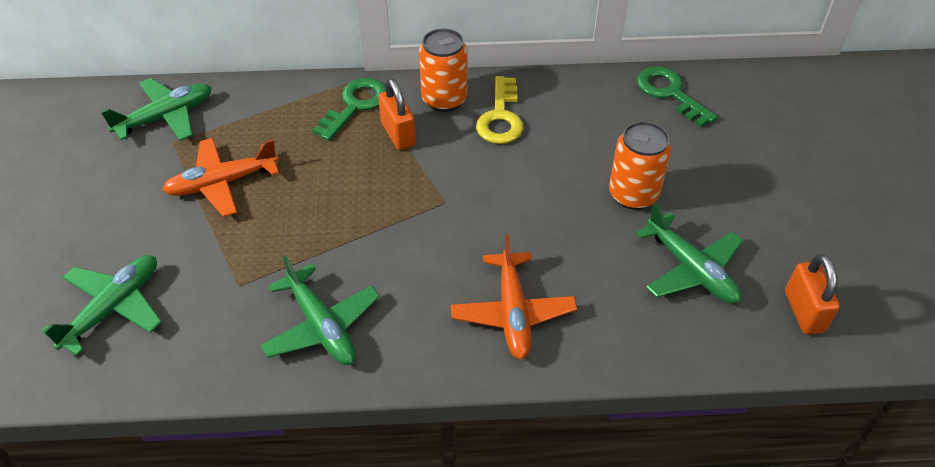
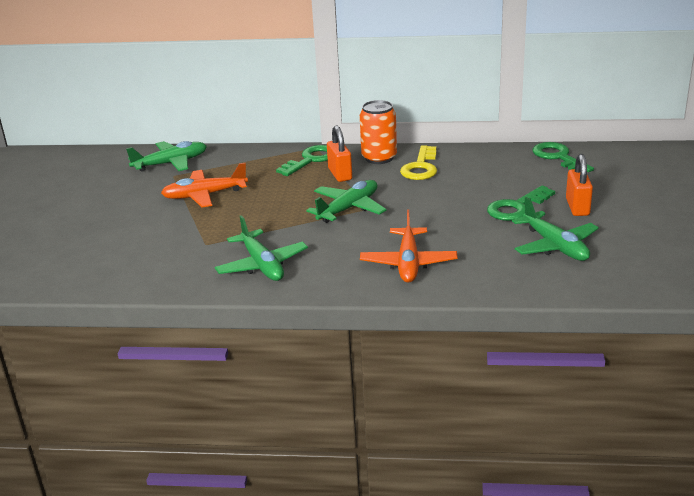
camera: 10 degrees right, 20 degrees down
(113, 308) = (114, 252): green plane -> green plane (348, 208)
(633, 194) = (517, 207): orange can -> green key
(804, 311) = (643, 270): orange padlock -> orange padlock (577, 207)

